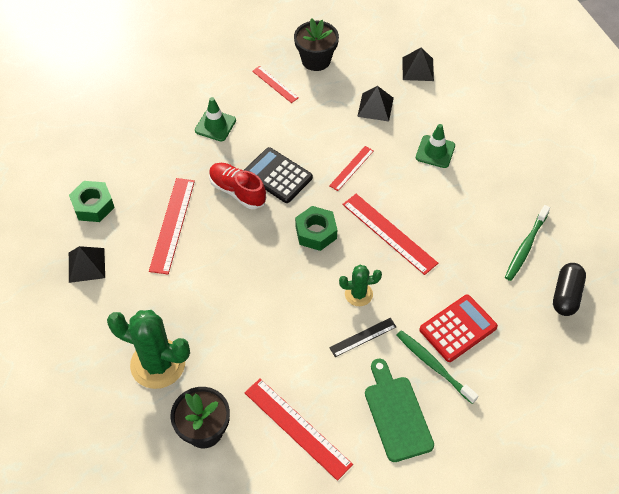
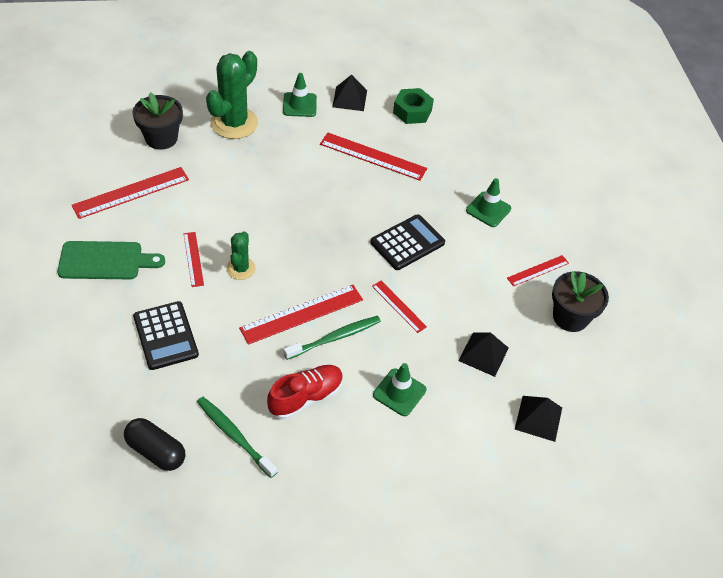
camera: 100 degrees right, 5 degrees down
(109, 309) = (299, 105): none -> green traffic cone
(237, 191) = (397, 208): red shoe -> red shoe (306, 397)
(316, 232) = (326, 255): green nut -> none
(363, 337) = (193, 259): black ruler -> red ruler
(433, 365) = (137, 303): green toothbrush -> green toothbrush (335, 337)
(458, 328) = (165, 336): red calculator -> black calculator

